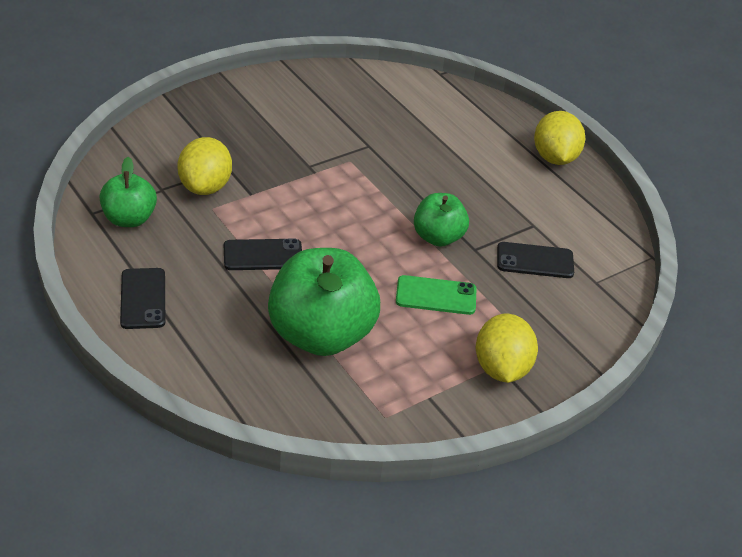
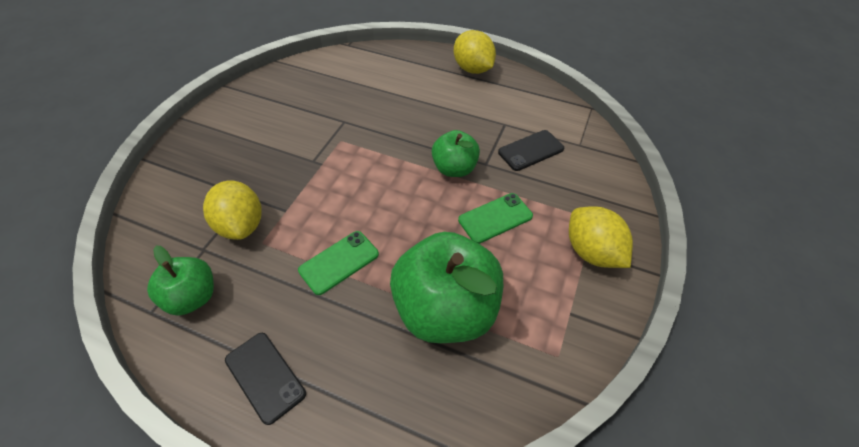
camera: 30 degrees left, 10 degrees up
(263, 255) = (339, 262): black phone -> green phone

